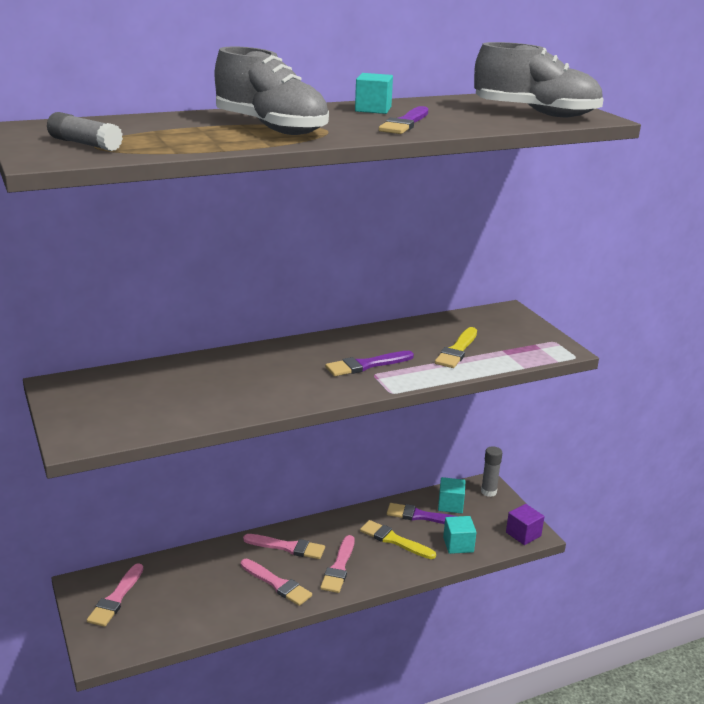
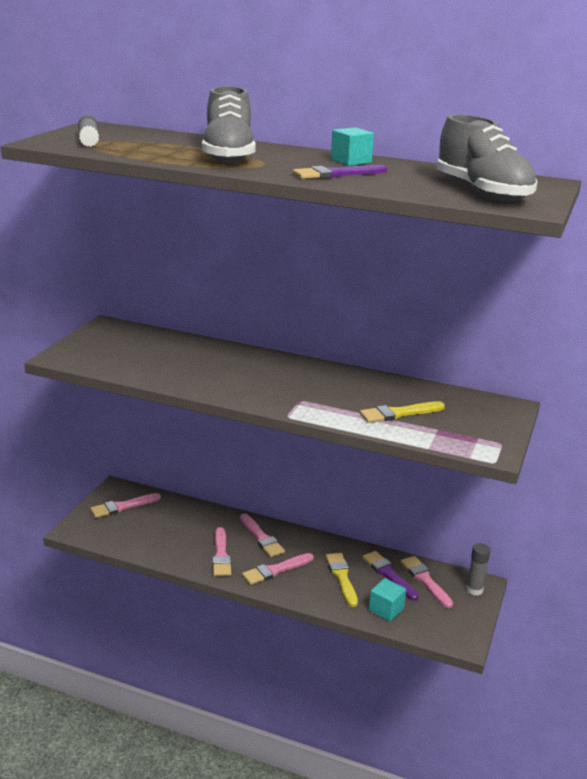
camera: 45 degrees right, 0 degrees up
(366, 365) = (308, 393): purple brush -> none
(450, 505) = (425, 580): turquoise cube -> pink brush
(523, 534) = (453, 635): purple cube -> none

